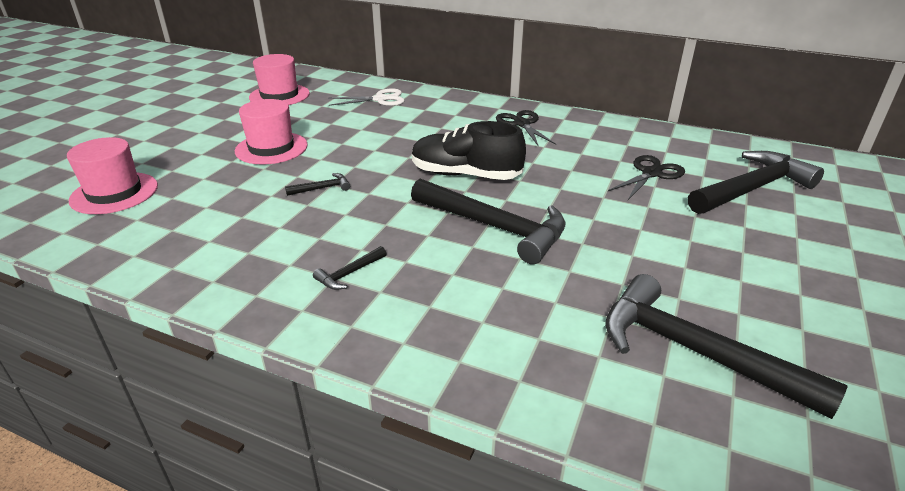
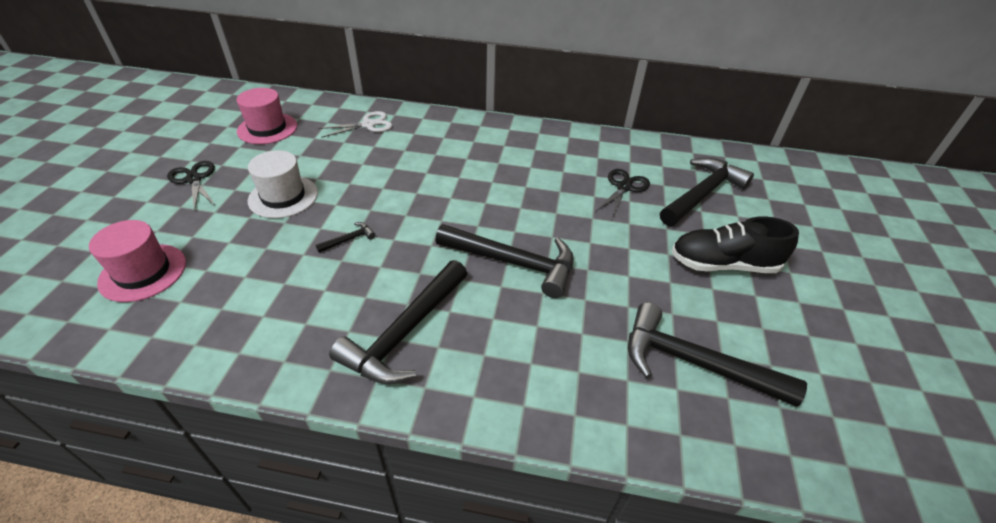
camera: 15 degrees left, 10 degrees up
(271, 148) = (283, 197): pink hat -> white hat
(349, 274) = (405, 332): black hammer -> black hammer, size x2.42
(465, 175) = (473, 207): black shoe -> black shoe (723, 264)
(522, 124) = (505, 142): black scissors -> black scissors (194, 179)

